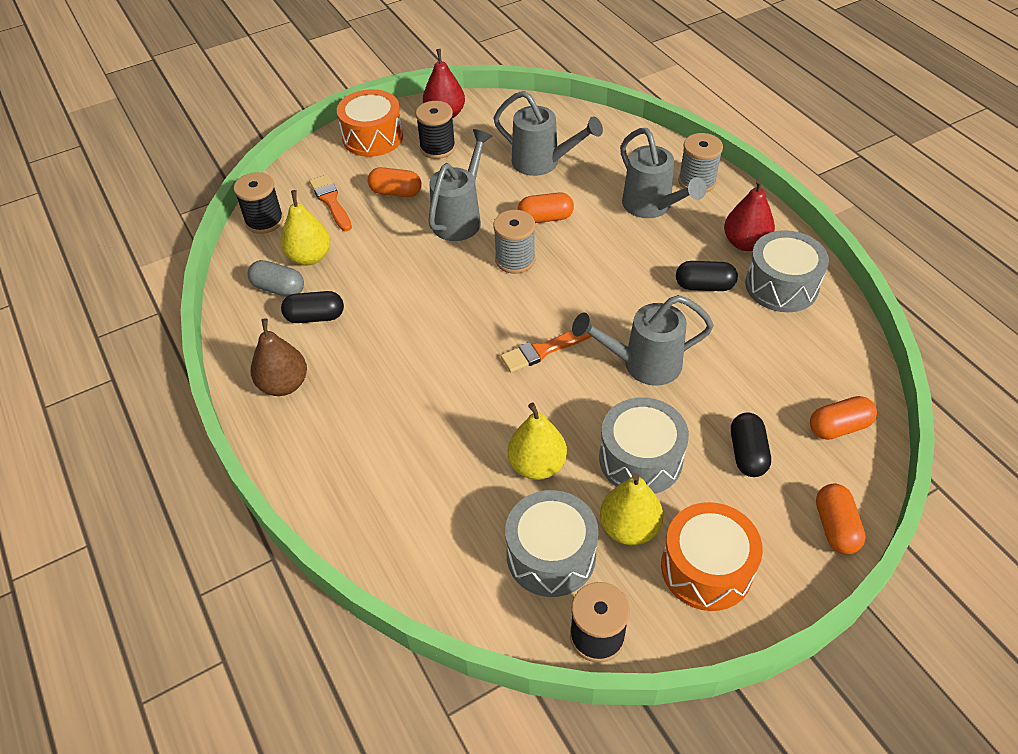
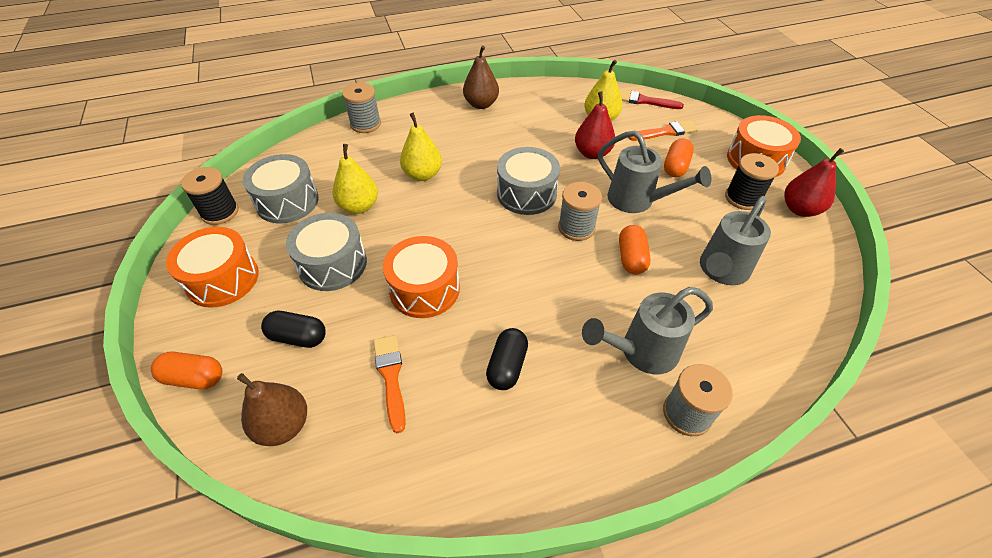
camera: 100 degrees right, 0 degrees up
(264, 221) = (644, 101): black spool -> red brush
(278, 288) = (570, 105): grey capsule -> none
(315, 317) = (538, 119): black capsule -> none
(352, 519) = (365, 124): none -> grey spool
(544, 350) = (465, 228): orange brush -> orange brush (391, 377)
(629, 528) = (281, 244): yellow pear -> yellow pear (423, 175)
(643, 364) = (424, 289): grey watering can -> orange drum
(745, 243) = (566, 431): red pear -> red pear (592, 153)
(781, 285) = (487, 446): grey drum -> grey drum (526, 193)
(839, 427) = (283, 425): orange capsule -> brown pear

